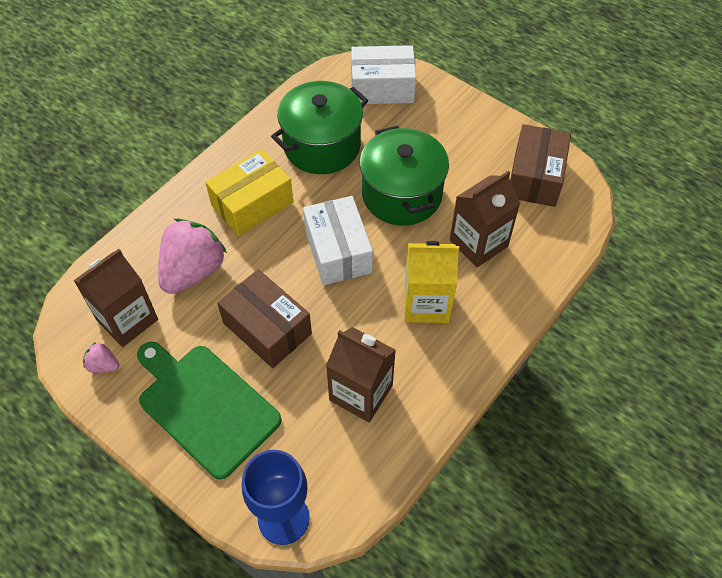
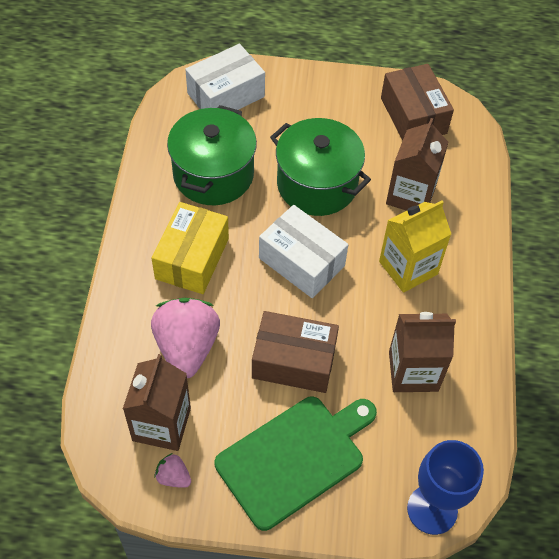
camera: 35 degrees left, 0 degrees up
(103, 365) = (173, 477): pink strawberry -> pink strawberry turned 45 degrees clockwise
(205, 406) = (294, 458): green cutting board -> green cutting board turned 135 degrees clockwise

